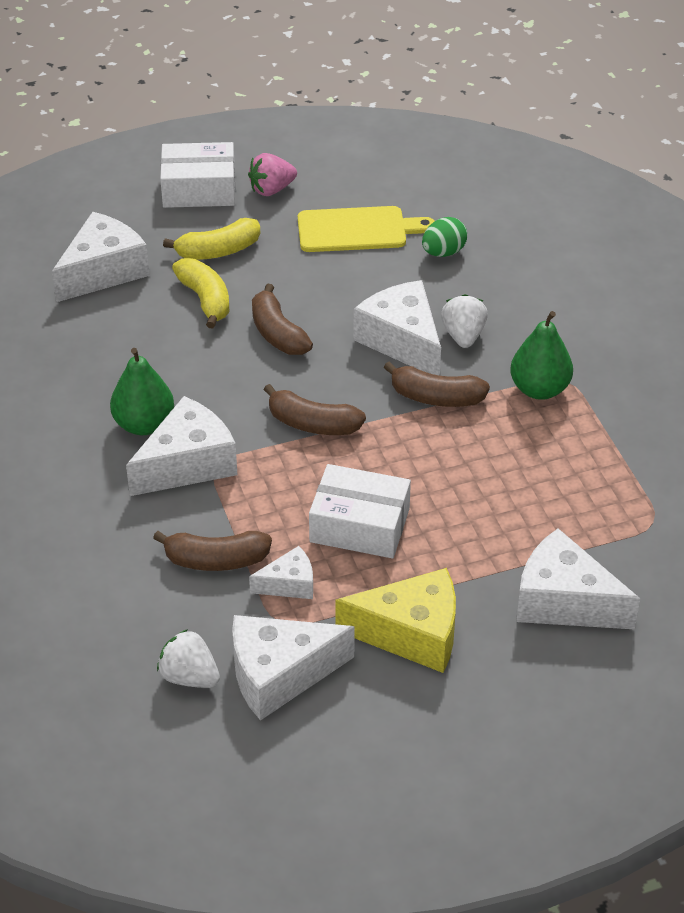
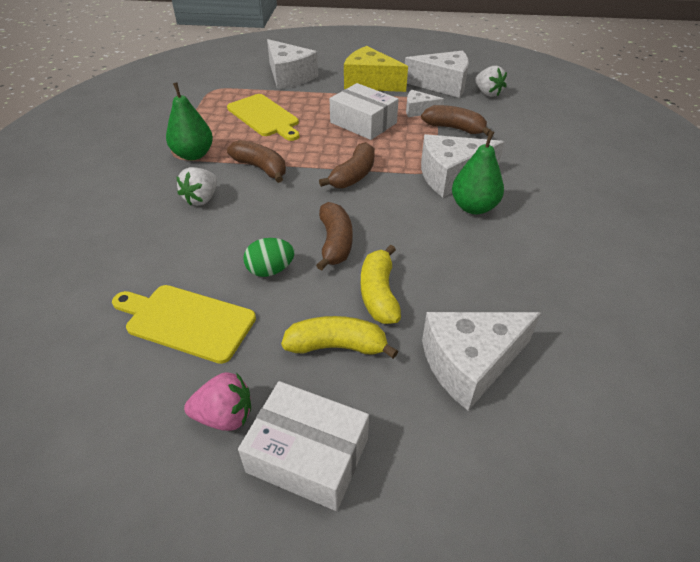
camera: 155 degrees left, 0 degrees up
(312, 424) = (353, 175): brown banana -> brown banana turned 75 degrees clockwise
(402, 341) = (247, 208): white cheese -> none
(443, 252) = (139, 269): green egg -> green egg (270, 270)
(514, 487) = (264, 117): none -> yellow cutting board

